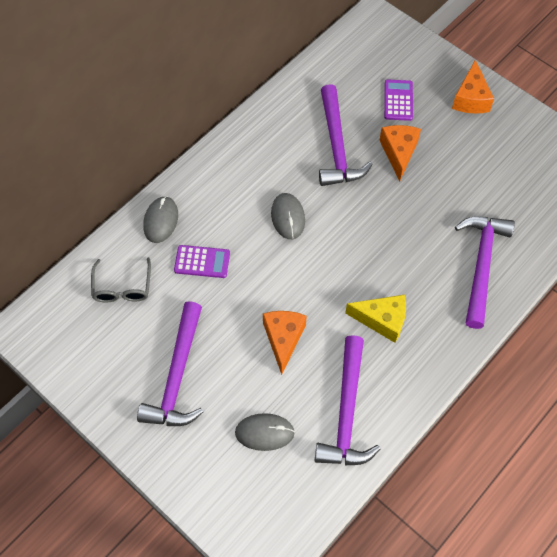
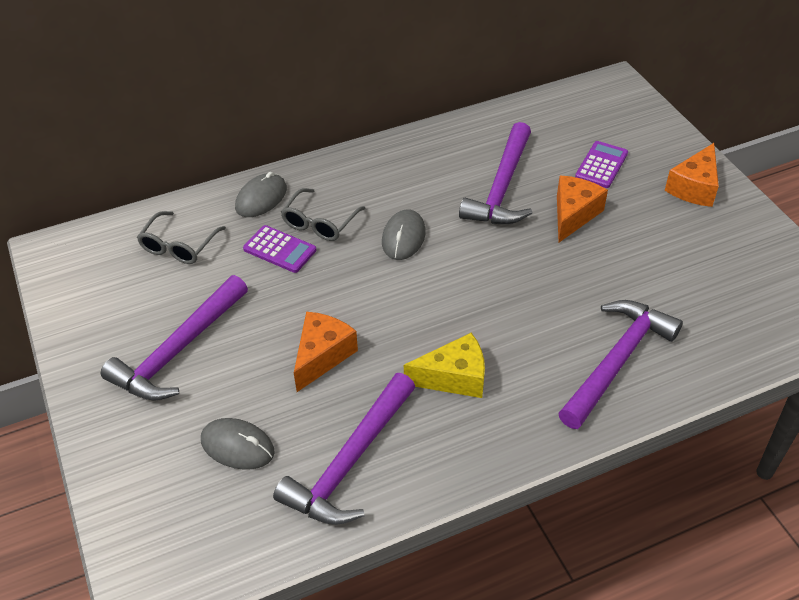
camera: 25 degrees right, 15 degrees down
(219, 227) = (320, 223): none -> grey glasses
(382, 320) = (454, 377): yellow cheese -> yellow cheese turned 45 degrees counterclockwise

